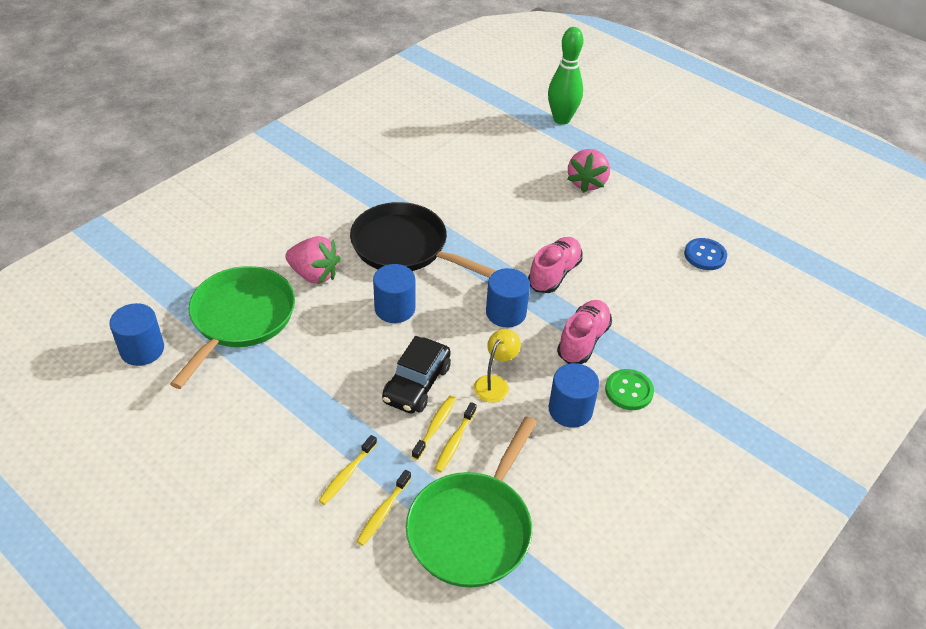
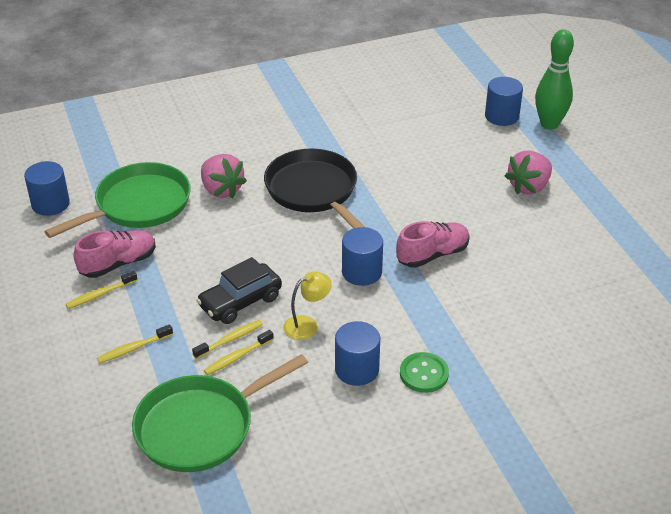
camera: 30 degrees right, 5 degrees down
(383, 512) = (139, 387): yellow toothbrush -> yellow toothbrush (100, 294)
(395, 308) = (267, 237): blue cylinder -> blue cylinder (501, 116)
(583, 340) = (414, 318): pink shoe -> pink shoe (118, 264)
(705, 255) = (598, 286): blue button -> none

